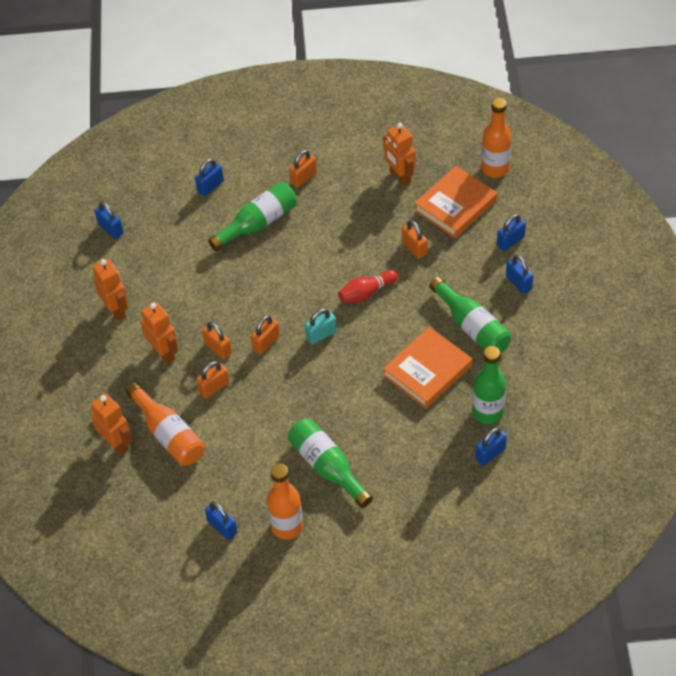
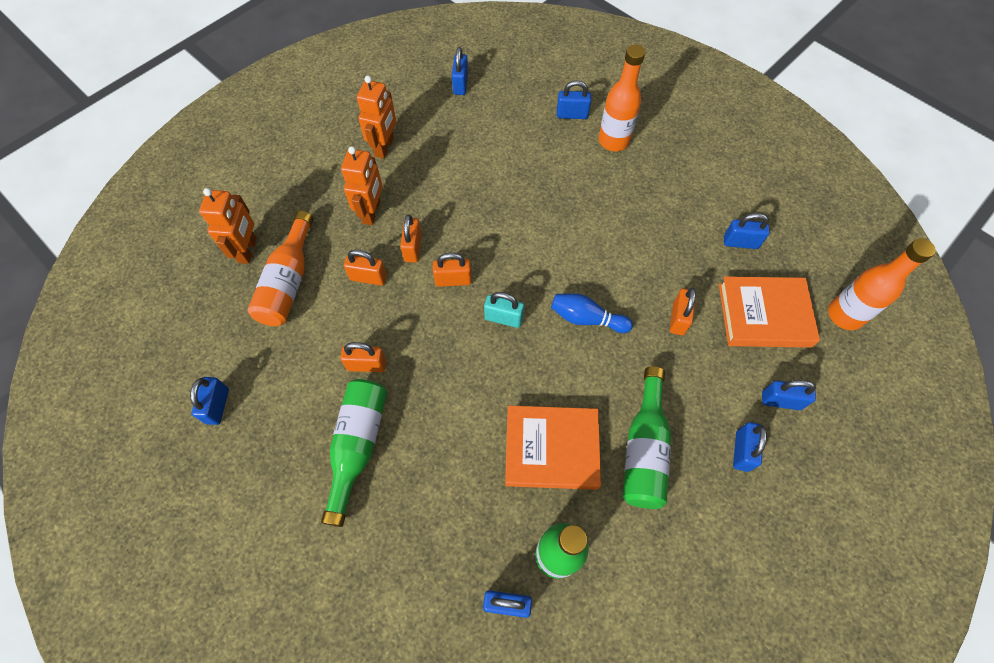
camera: 45 degrees right, 10 degrees up
(258, 223) = (571, 176): green bottle -> none
(287, 526) = (259, 464): orange bottle -> orange bottle (613, 141)
(303, 178) = (654, 171): orange padlock -> orange padlock (366, 365)
(366, 293) = (586, 318): red bowling pin -> blue bowling pin
(399, 177) = (740, 242): orange robot -> blue padlock

